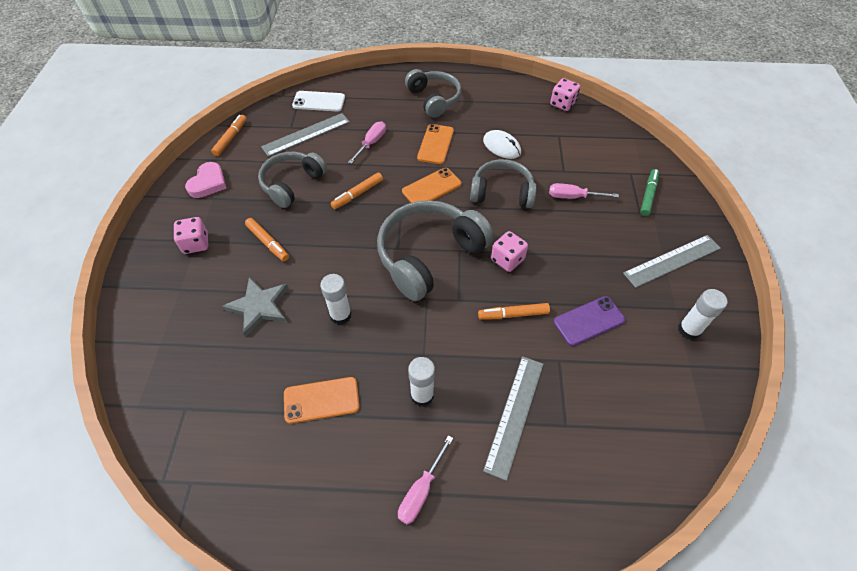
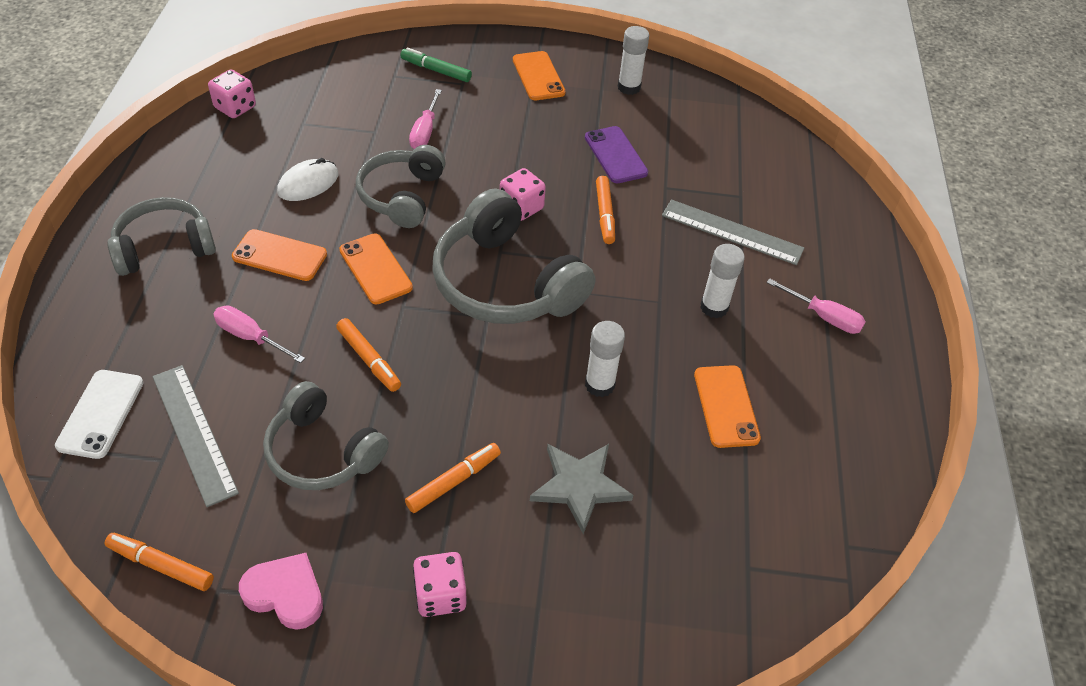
camera: 90 degrees left, 5 degrees down
(672, 261) = (538, 76): grey ruler -> orange phone

